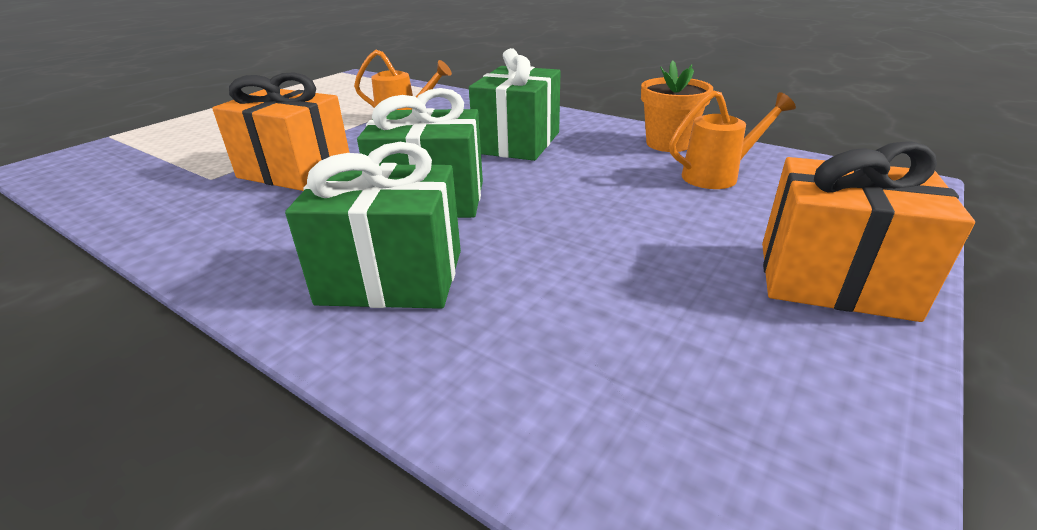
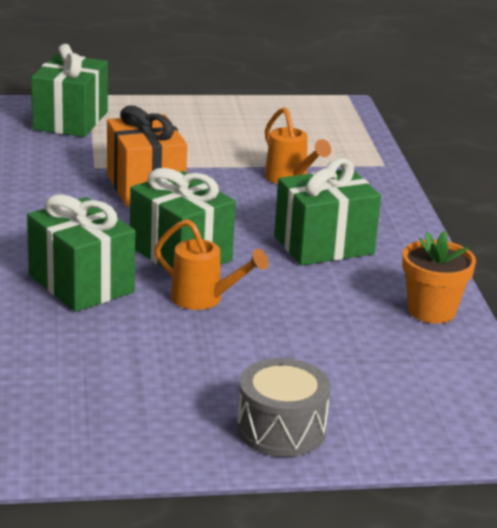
camera: 45 degrees right, 5 degrees down
(119, 158) = (70, 120): none -> green gift
(718, 176) = (394, 351): orange watering can -> orange watering can (204, 299)
(833, 280) = (281, 429): orange gift -> grey drum

